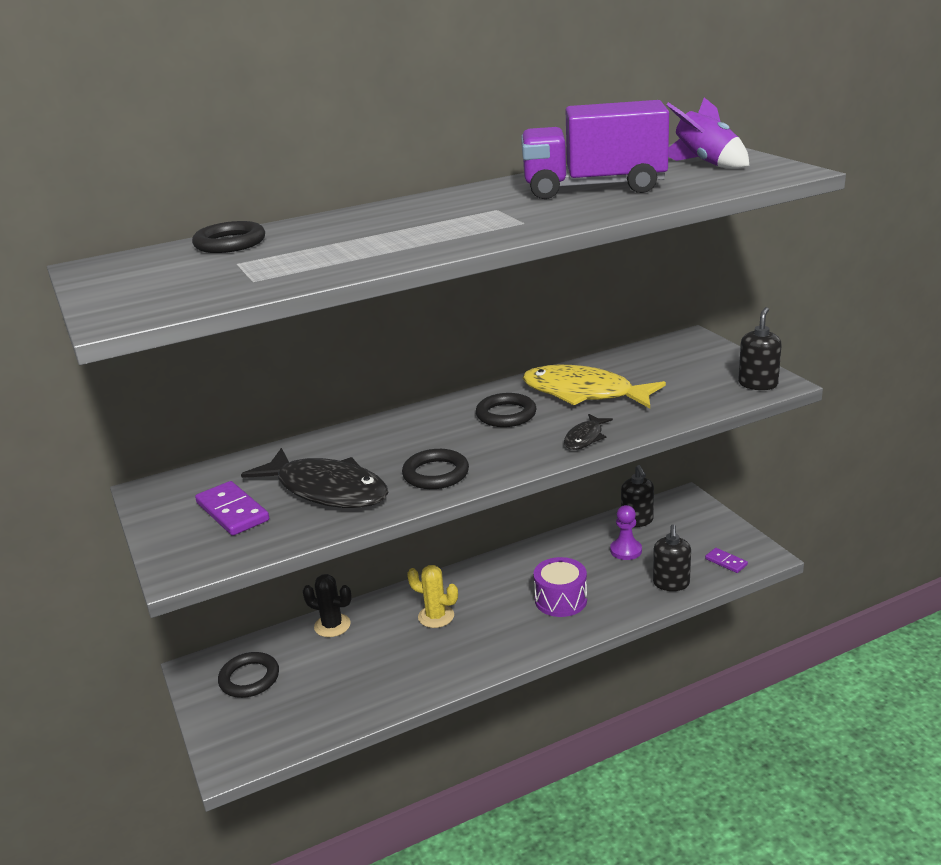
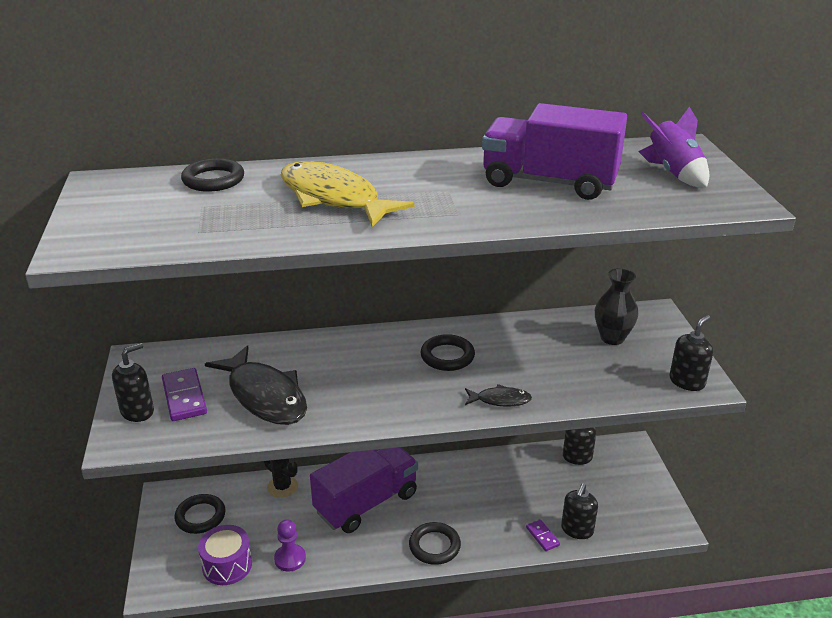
camera: 15 degrees right, 5 degrees up
(184, 537) = (137, 411): none -> black soap dispenser
(436, 474) = (357, 404): black ring -> black ring (434, 546)
(436, 616) = (366, 503): yellow cactus -> purple truck
(560, 600) = (475, 518): purple drum -> purple drum (227, 565)
(584, 393) = (526, 351): yellow fish -> yellow fish (334, 198)
(585, 438) = (500, 400): black fish -> black fish turned 135 degrees counterclockwise
(626, 550) = (553, 485): purple pawn -> purple pawn (290, 559)
(663, 366) = (612, 338): none -> black vase
(726, 562) = (636, 522): purple domino -> purple domino (542, 536)

